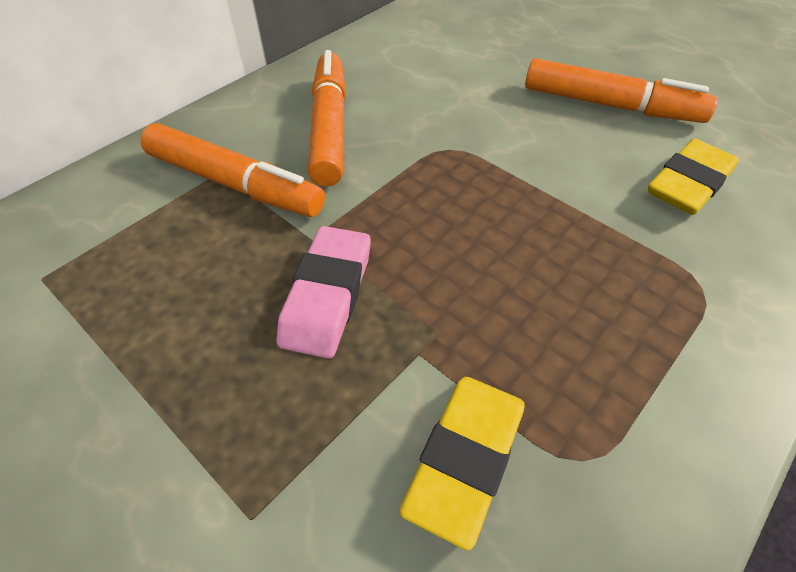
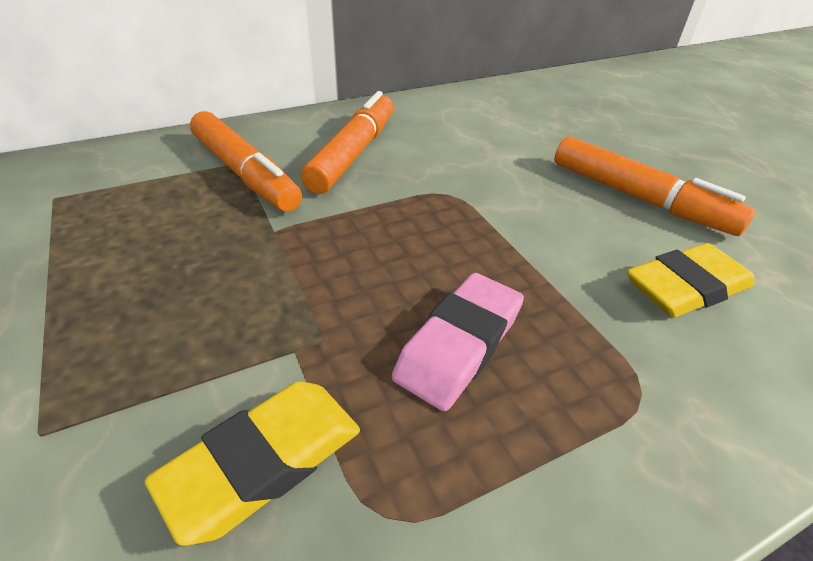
camera: 20 degrees right, 10 degrees down
(327, 296) = (250, 276): pink eraser -> pink eraser (459, 344)

